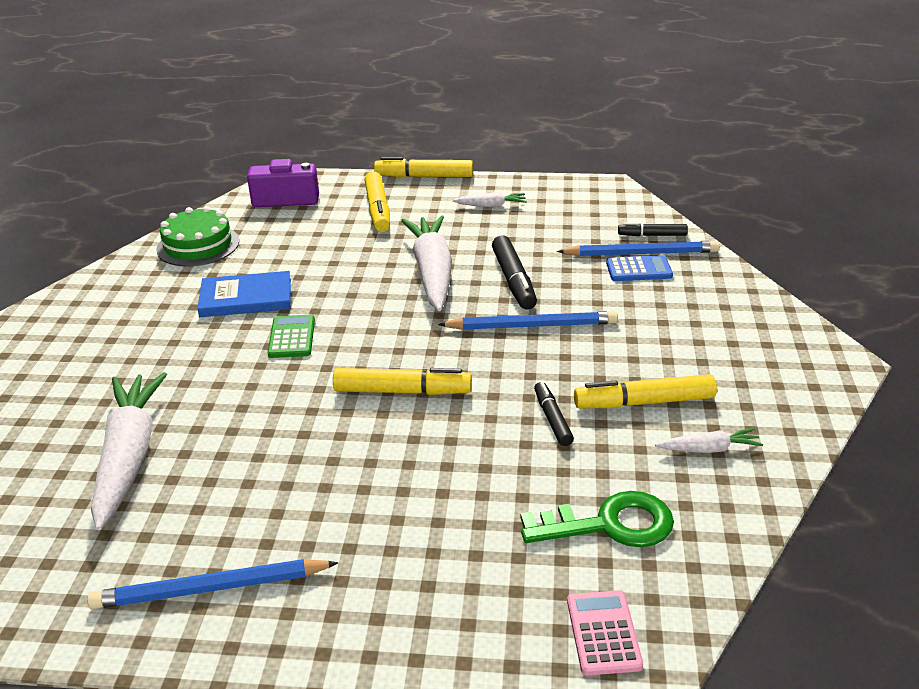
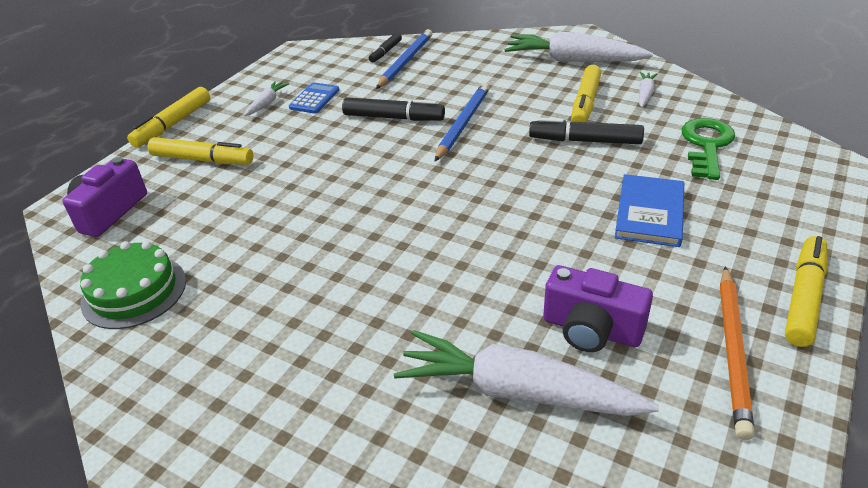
camera: 65 degrees left, 5 degrees up
(211, 588) = (732, 350): blue pencil -> orange pencil
(216, 485) = (591, 330): none -> purple camera
(246, 298) = (284, 268): blue book -> blue book (649, 213)
(292, 337) = (382, 248): green calculator -> none
(402, 391) = (510, 200): yellow marker -> yellow marker (804, 297)
(432, 272) = (344, 152): white carrot -> white carrot (573, 60)
(552, 419) = (585, 141): black marker -> black marker, size x1.62
(603, 633) = (807, 170): pink calculator -> none
(639, 269) = (426, 67): blue calculator -> blue calculator (314, 99)

